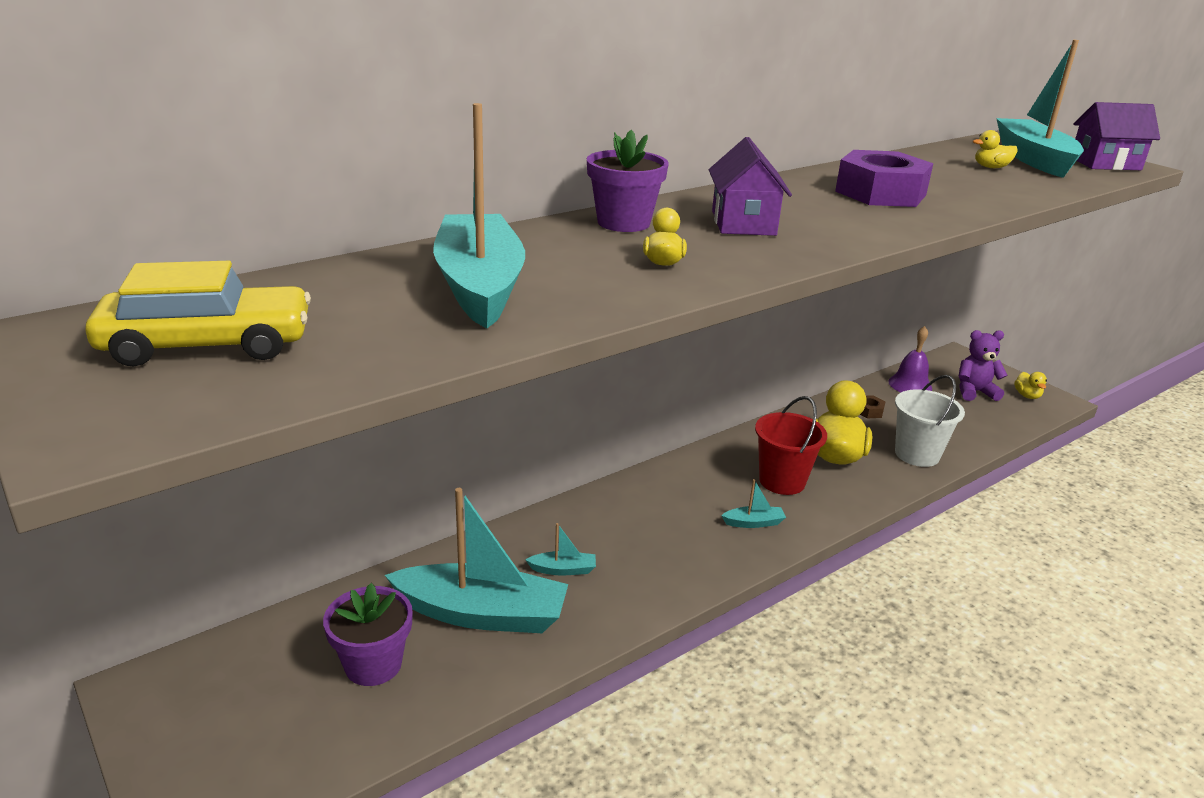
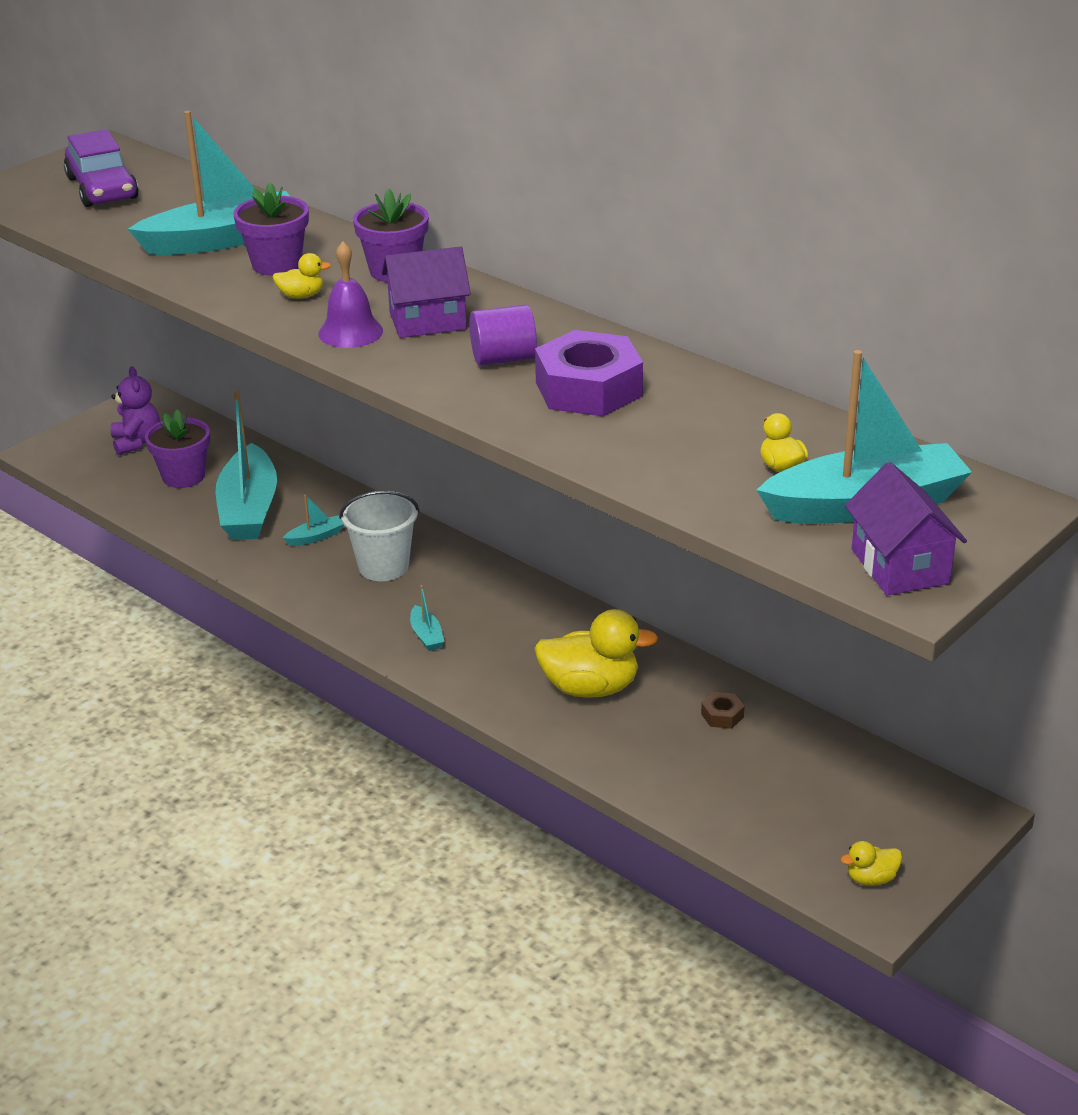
camera: 80 degrees right, 5 degrees up
(207, 344) = (102, 188): yellow car -> purple car
(563, 569) = (316, 537): turquoise boat -> turquoise boat turned 105 degrees counterclockwise
(573, 266) = (276, 264): none -> purple flower pot
(782, 481) = (514, 650): red bucket -> none
(825, 208) = (503, 359): none -> purple cylinder
(910, 385) = (828, 755): purple bell -> purple bell (350, 332)
(917, 454) = (626, 755): white bucket -> white bucket (383, 566)
(974, 392) = (847, 821): purple teddy bear -> purple teddy bear (137, 442)

